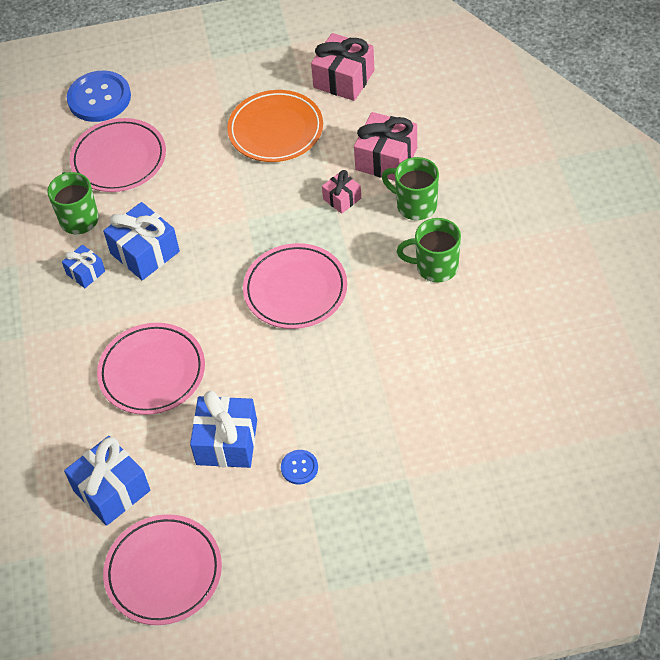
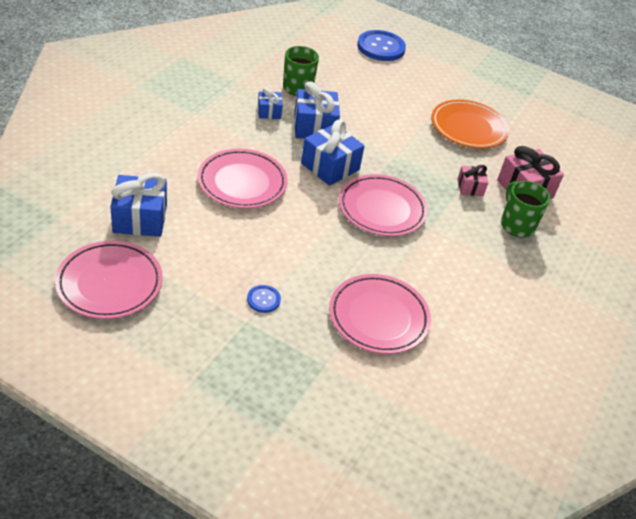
camera: 30 degrees right, 10 degrees down
(119, 159) = (356, 78): pink plate -> pink plate (378, 317)
(226, 442) = (237, 250): blue gift -> blue gift (330, 166)
(344, 79) = (543, 134): pink gift -> none
(435, 267) = (491, 266): green mug -> none

